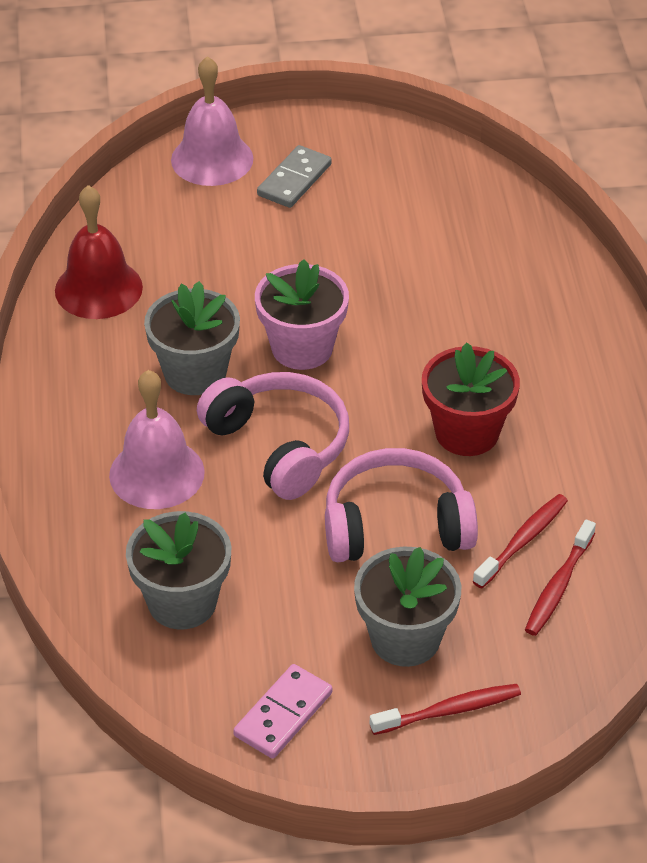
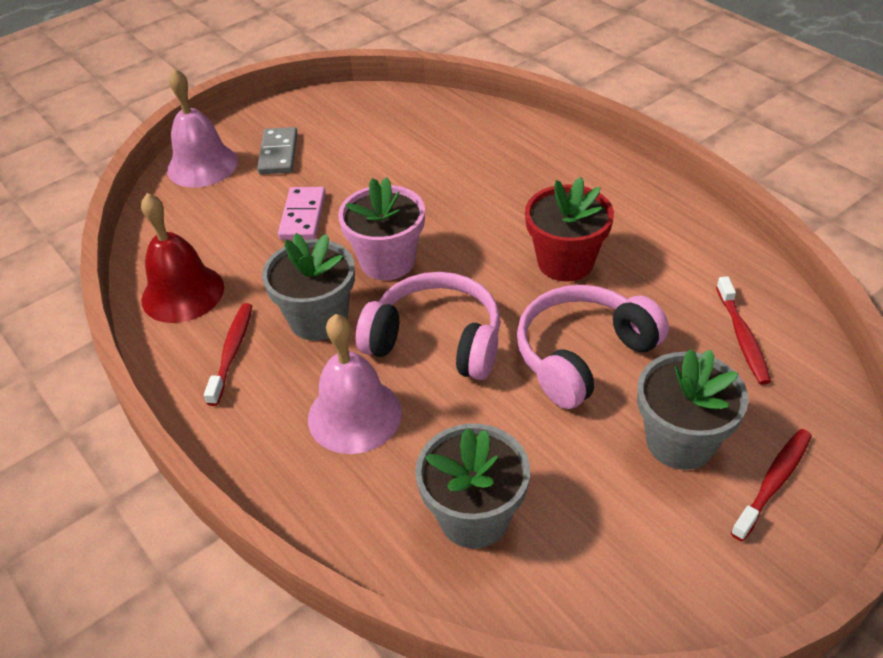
camera: 30 degrees left, 0 degrees up
(283, 714) = (653, 569): pink domino -> pink domino (303, 216)
(522, 541) = (683, 318): red toothbrush -> red toothbrush (232, 352)

